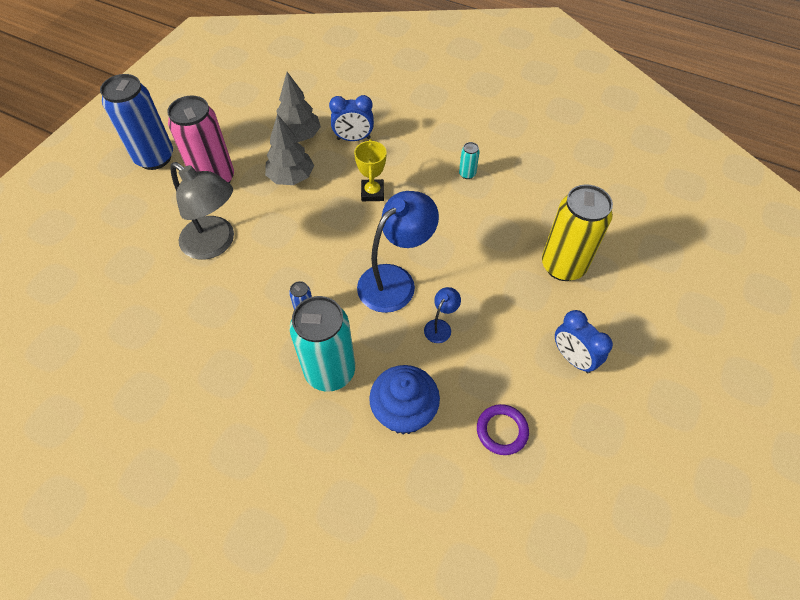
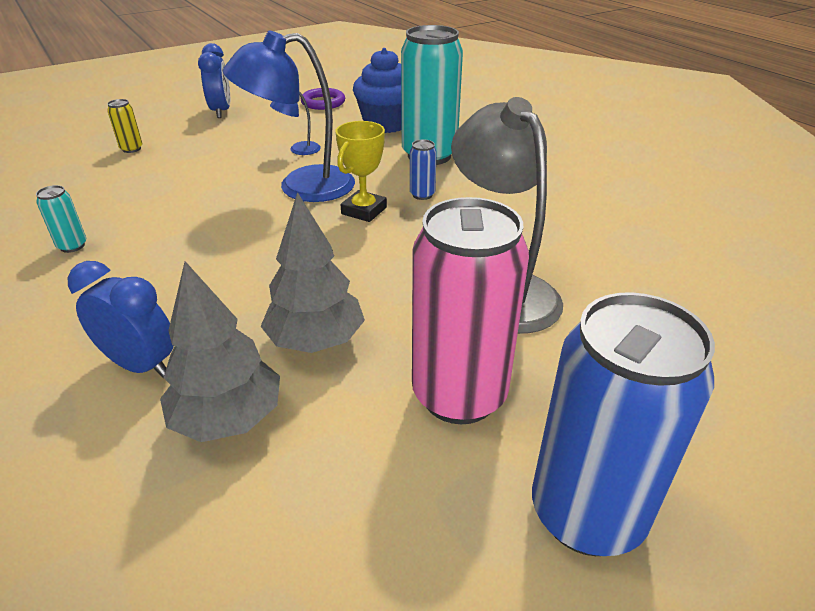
camera: 150 degrees left, 20 degrees down
(372, 193) = (220, 271): yellow trophy -> yellow trophy (364, 211)
(563, 266) = (131, 149): yellow can -> yellow can, size x0.41

